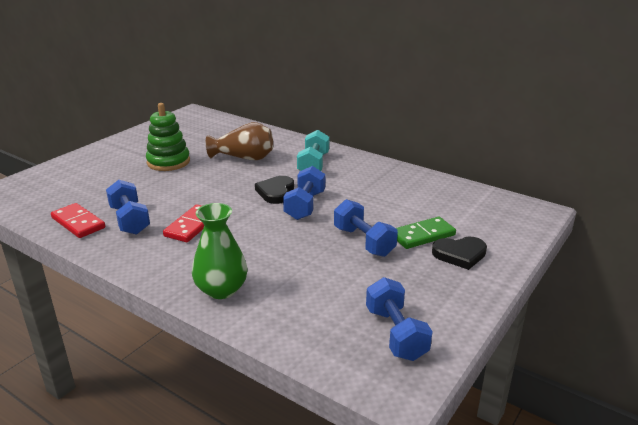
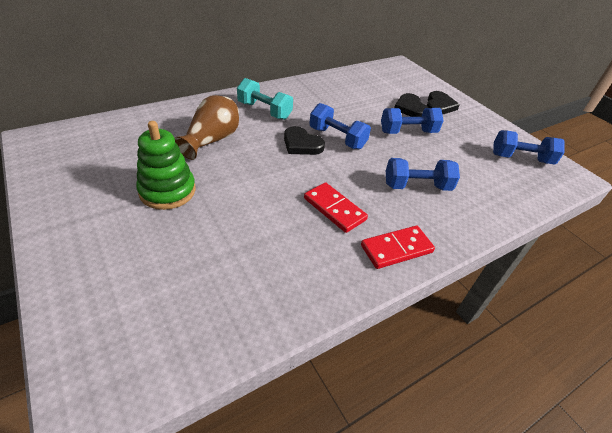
camera: 70 degrees left, 15 degrees up
(78, 223) = (271, 300): red domino -> red domino (396, 249)
(130, 220) = (294, 252): blue dumbbell -> blue dumbbell (417, 186)
(221, 289) = (452, 218): green vase -> none
(422, 235) = (410, 108): green domino -> black heart

